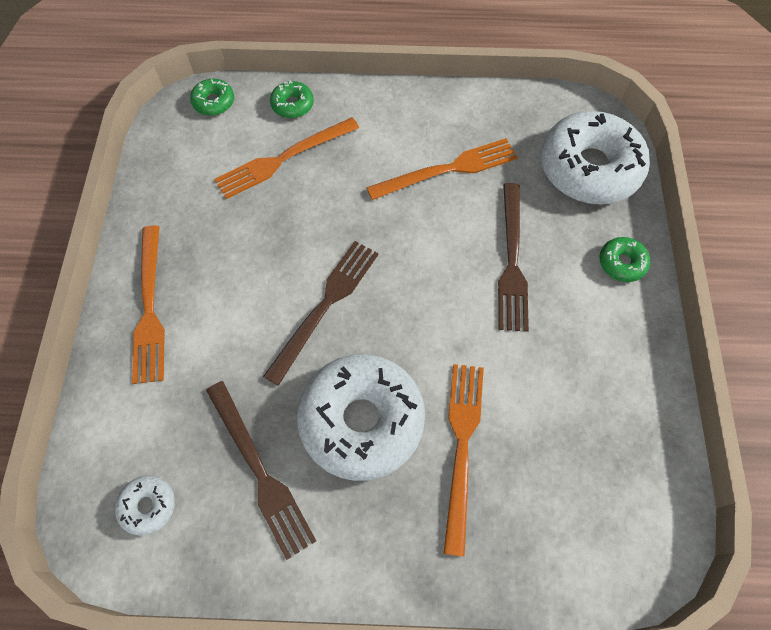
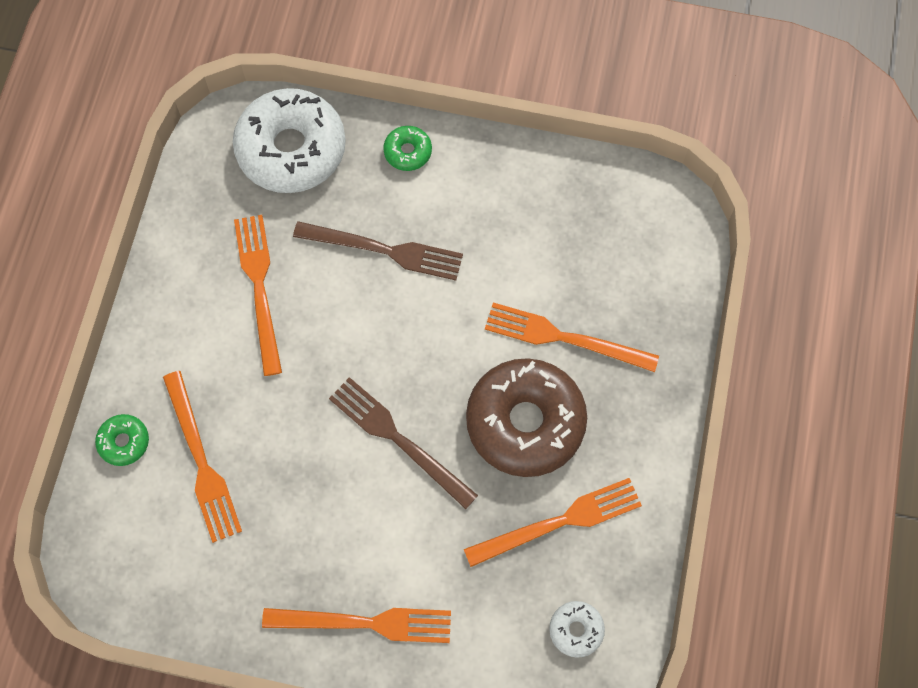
camera: 80 degrees left, 5 degrees up
(214, 102) = (94, 535): green donut -> none
(259, 471) = (559, 522): brown fork -> orange fork
(361, 420) = (525, 422): white donut -> brown donut

